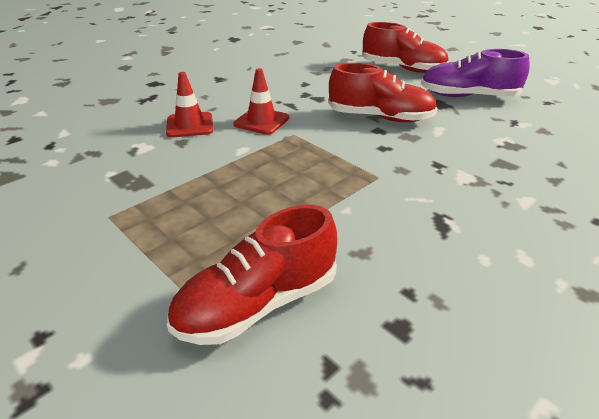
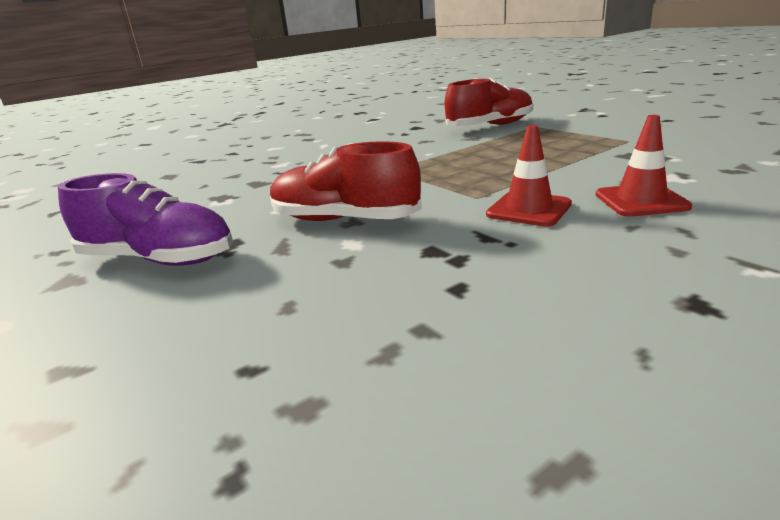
camera: 170 degrees left, 10 degrees down
(403, 69) = (175, 345): red shoe -> none

